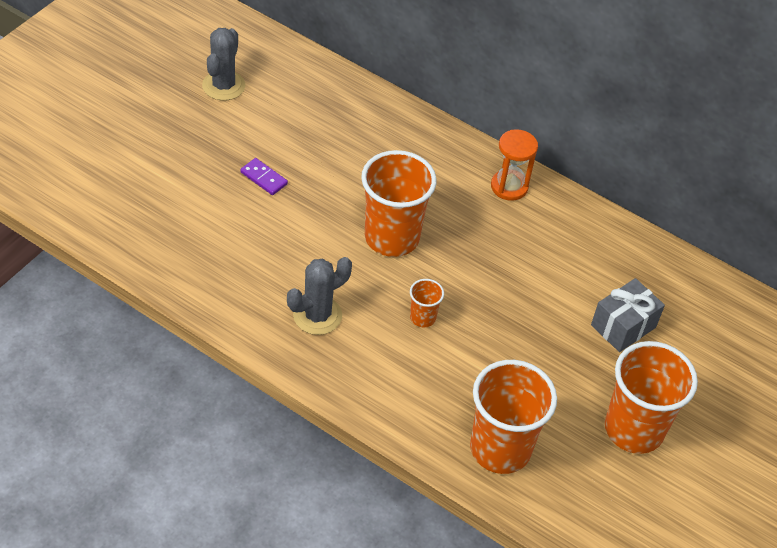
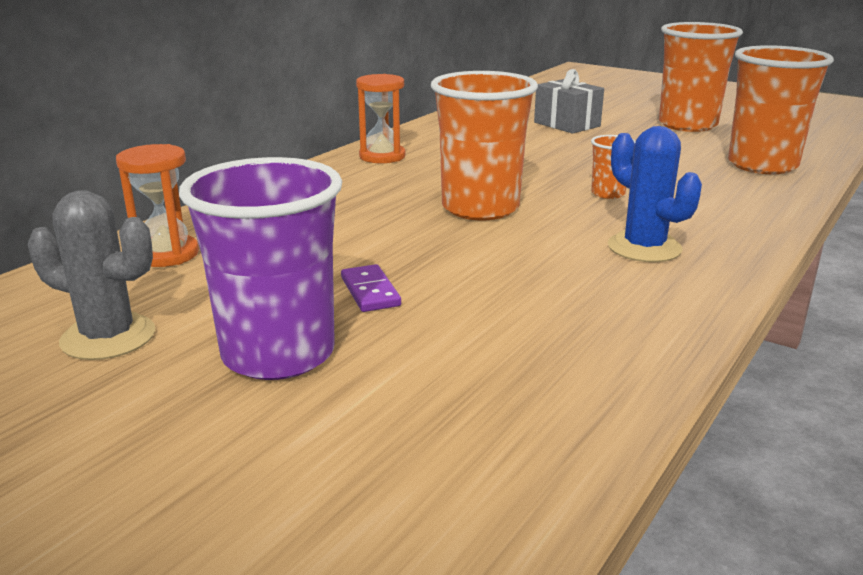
camera: 85 degrees left, 25 degrees down
(200, 145) = (278, 354): none -> purple cup
(263, 178) = (370, 291): purple domino -> purple domino turned 60 degrees counterclockwise
(317, 315) = (644, 248): grey cactus -> blue cactus
(319, 91) = (166, 254): none -> orange hourglass

